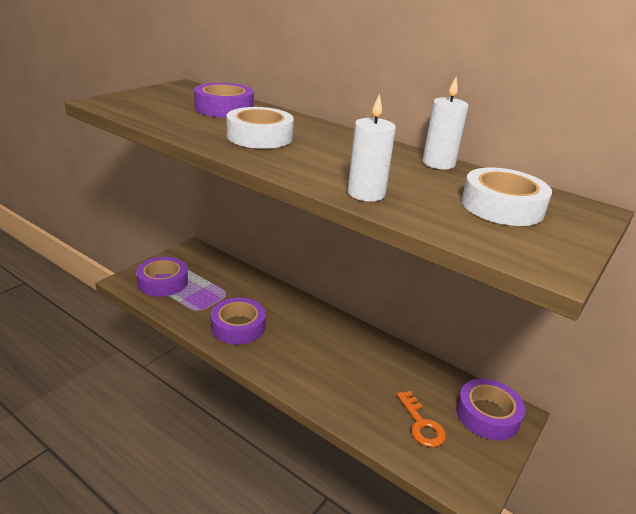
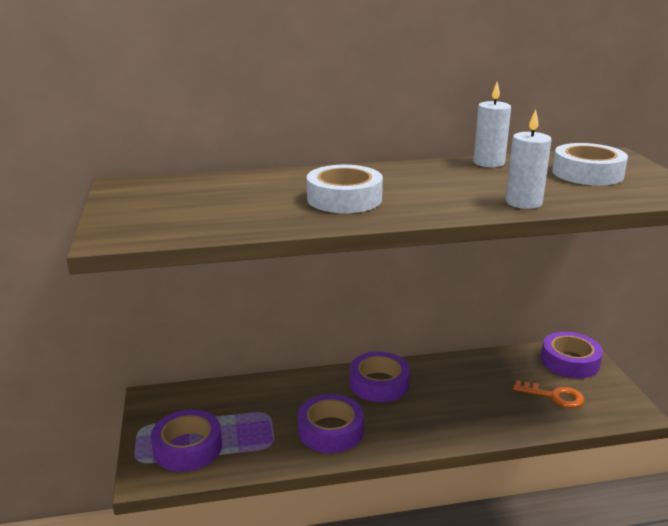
camera: 45 degrees left, 5 degrees down
(224, 108) = (236, 189): purple tape -> purple tape (379, 383)

